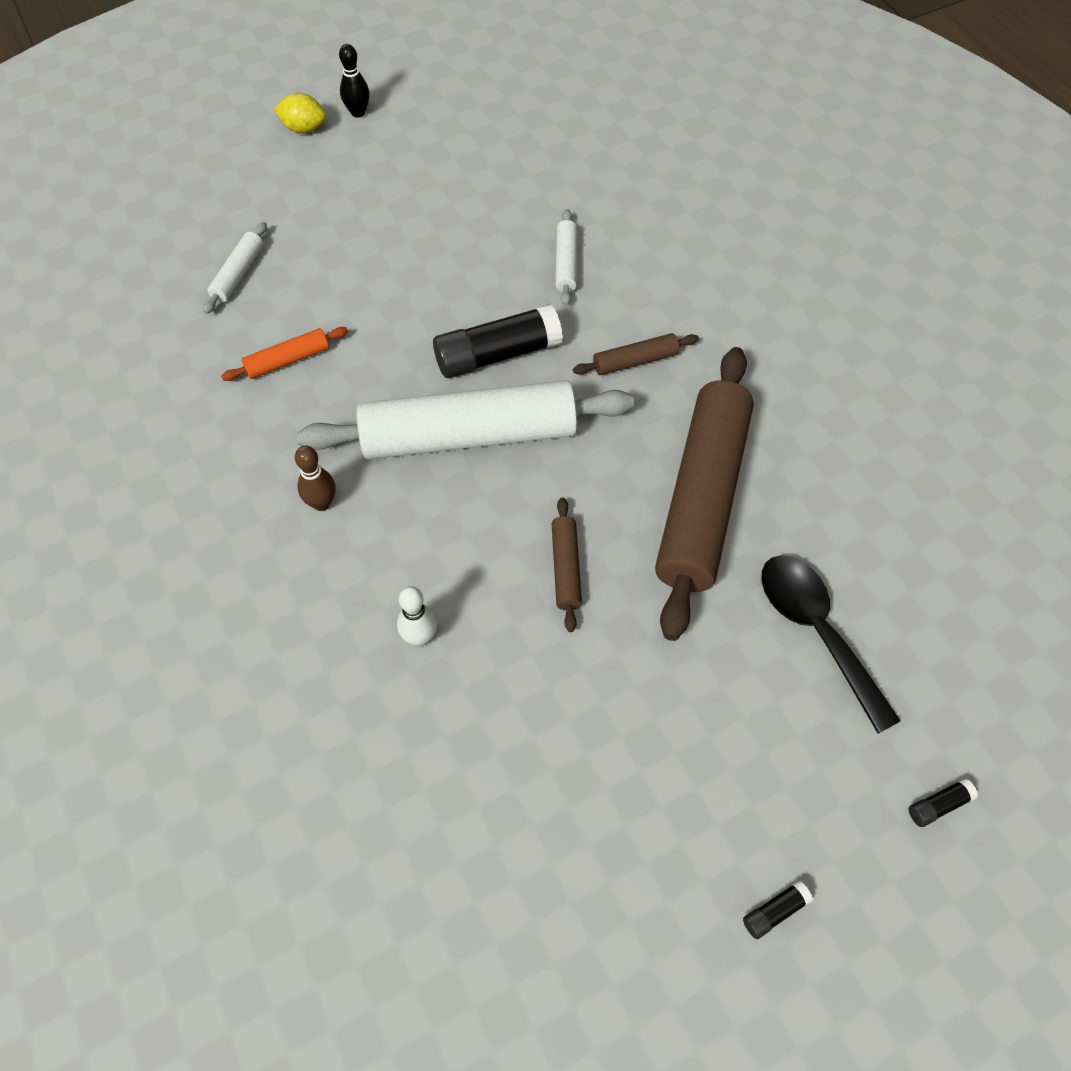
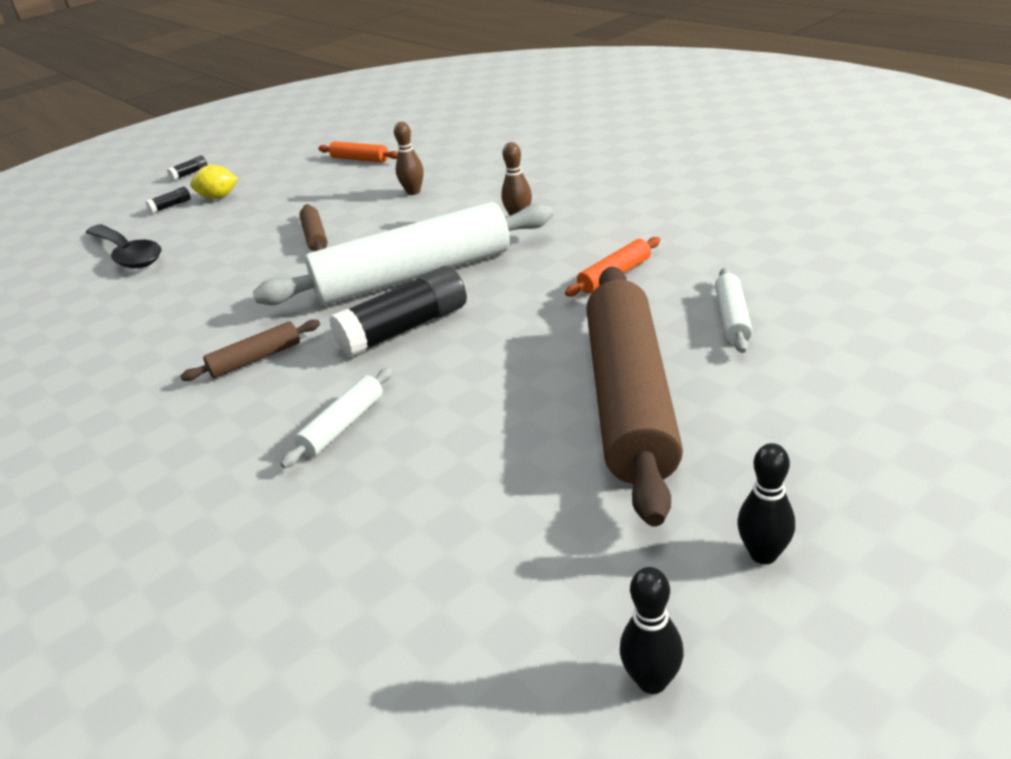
camera: 170 degrees right, 25 degrees down
(304, 128) = (827, 500): yellow lemon -> yellow lemon (218, 197)
(420, 637) = (413, 192): white bowling pin -> brown bowling pin
(445, 78) = (652, 681): none -> black bowling pin
(472, 808) = (360, 159): none -> orange rolling pin
(566, 263) = (343, 425): white rolling pin -> white rolling pin turned 45 degrees clockwise
(702, 497) = (200, 291): brown rolling pin -> brown rolling pin (630, 399)
(938, 805) = (78, 218): black glue stick -> black glue stick (171, 206)

